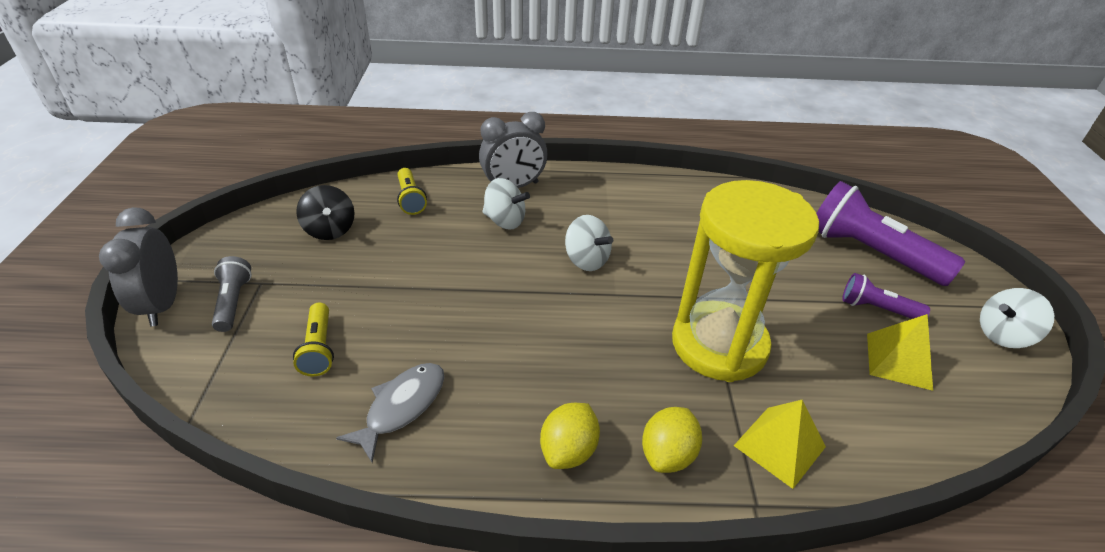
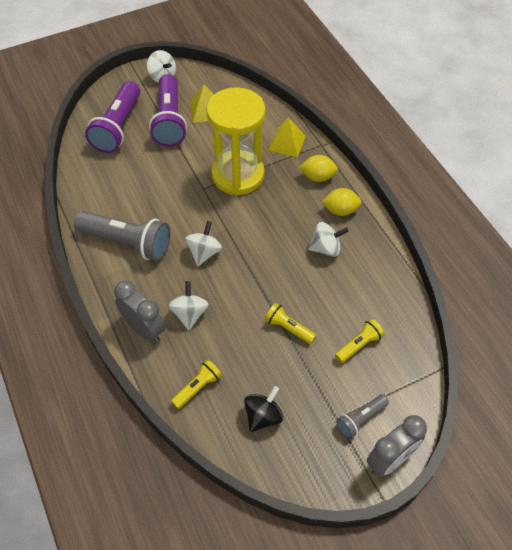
camera: 115 degrees left, 15 degrees up
(402, 407) = (364, 284): grey fish -> none
(411, 291) = (288, 328): none -> yellow flashlight
(503, 390) = (326, 248): none -> white spinning top
(644, 206) = (127, 242): none -> grey flashlight
(877, 309) = (169, 120): purple flashlight -> purple flashlight, size x1.95

